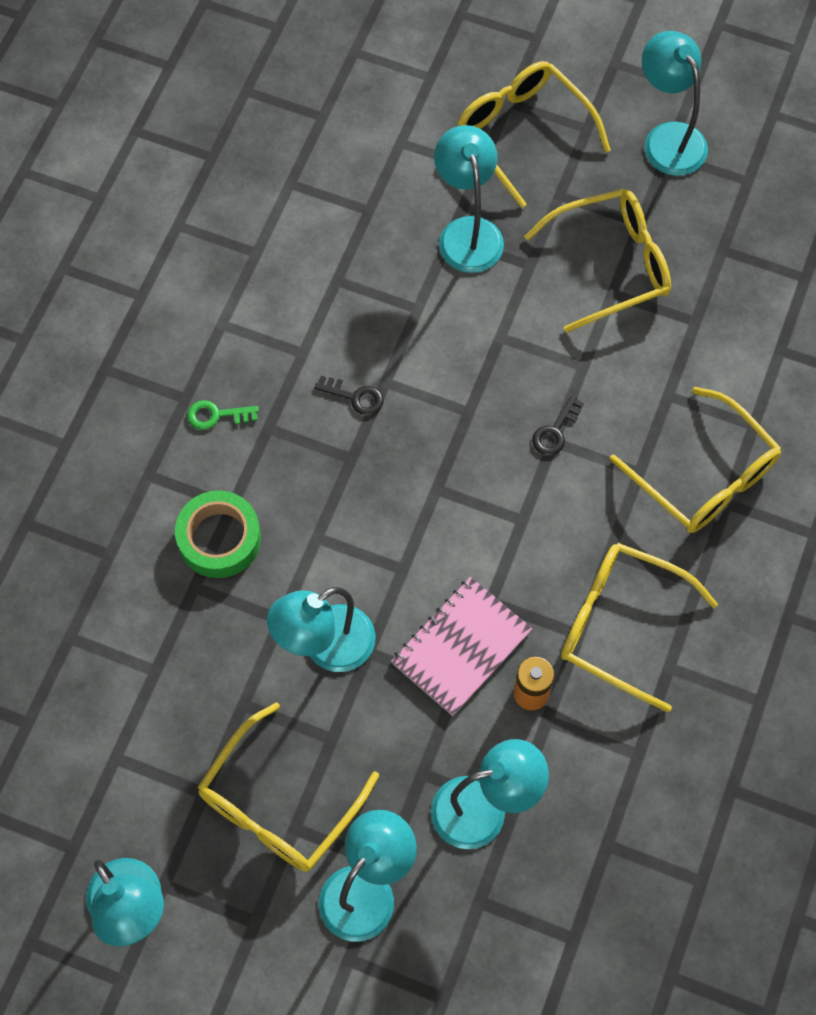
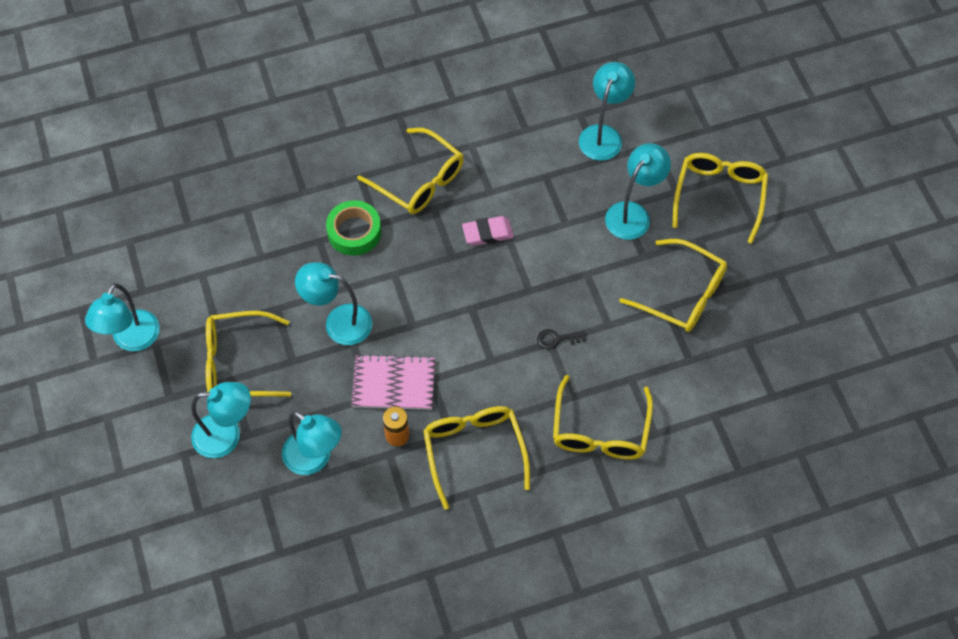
camera: 50 degrees right, 5 degrees down
(216, 415) = (419, 181): green key -> yellow glasses
(355, 397) = (487, 233): black key -> pink eraser
(668, 138) = (789, 266): turquoise lamp -> turquoise lamp (603, 135)

